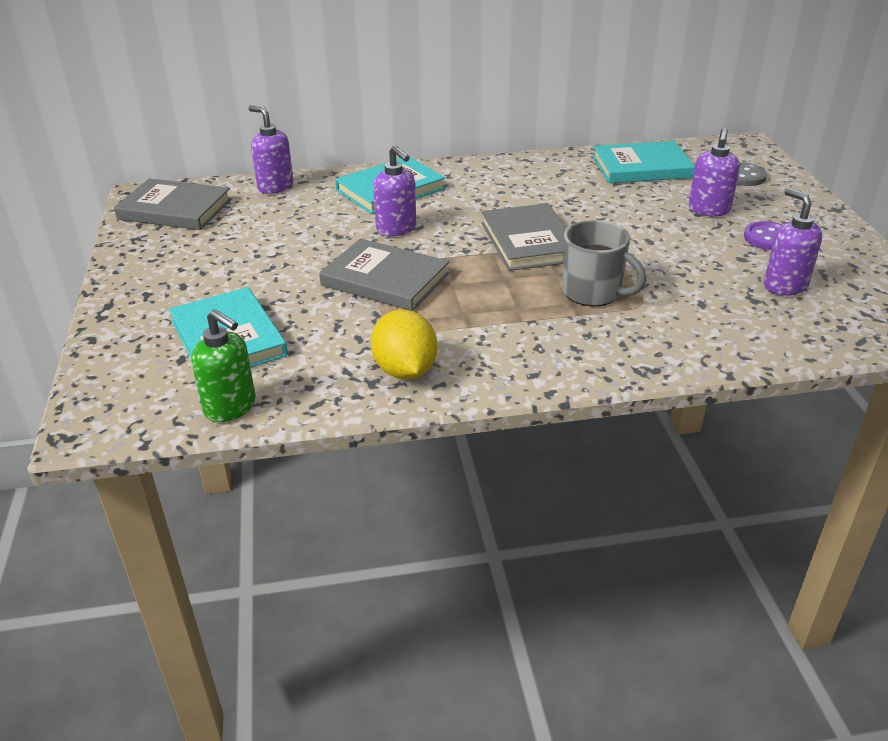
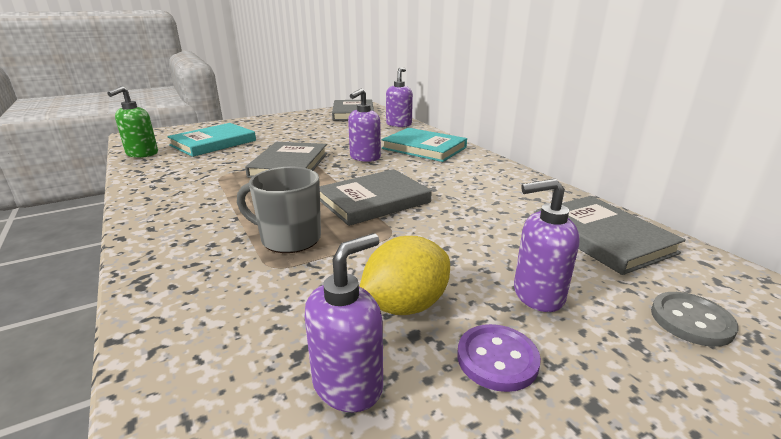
camera: 70 degrees right, 10 degrees down
(405, 370) = (168, 186): yellow lemon -> yellow lemon (405, 305)
(593, 293) = (289, 238): grey mug -> grey mug turned 90 degrees clockwise
(641, 167) = (602, 237): turquoise book -> grey book

